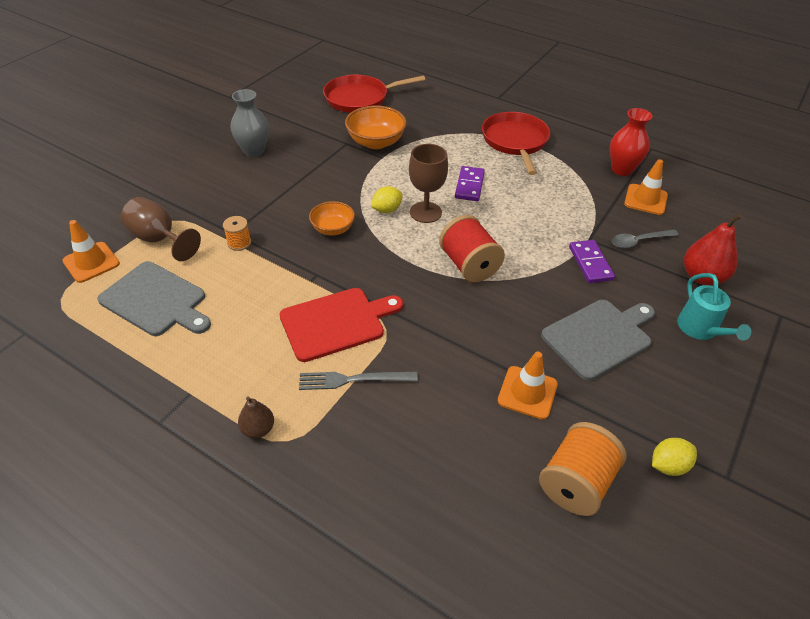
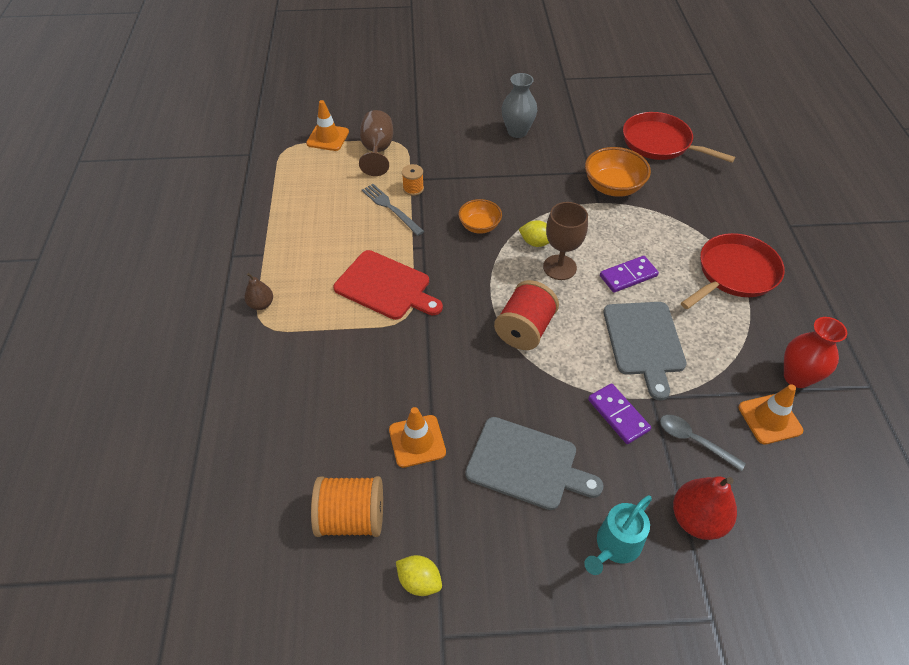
camera: 55 degrees right, 5 degrees up
(156, 300) = (323, 187): grey cutting board -> grey cutting board (644, 342)
(353, 380) = (341, 327): grey fork -> grey fork (390, 208)
(590, 263) = (618, 415): purple domino -> purple domino turned 75 degrees counterclockwise

